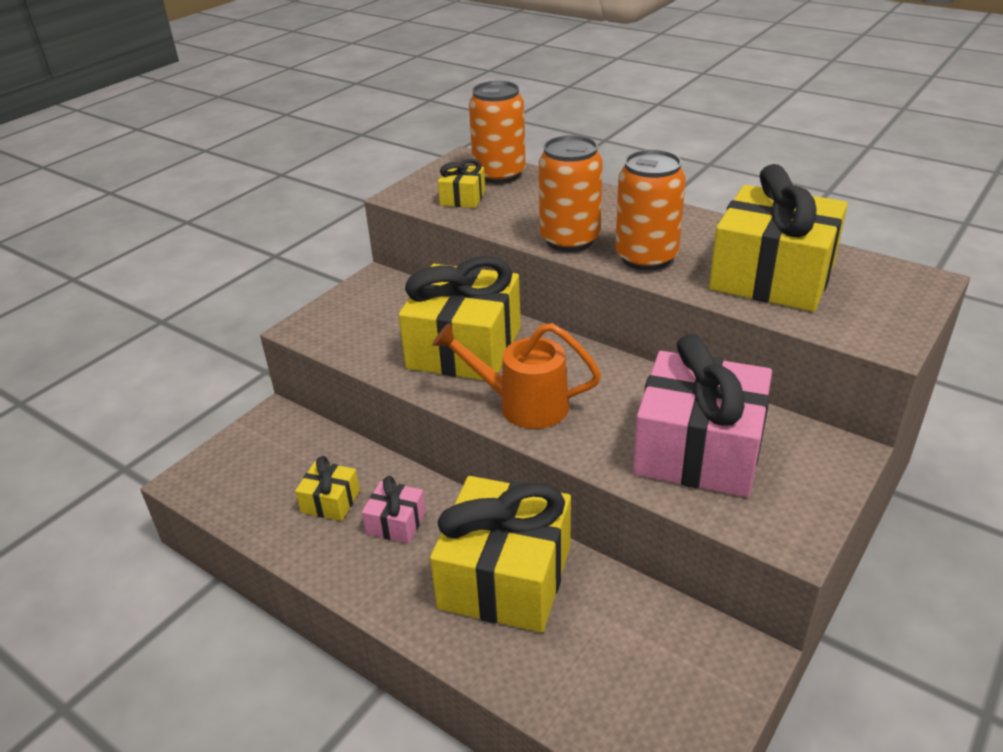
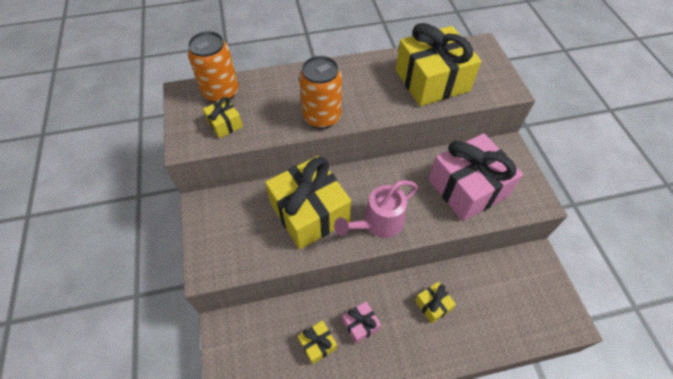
camera: 50 degrees left, 20 degrees up
(505, 577) = (433, 305): yellow gift -> yellow gift, size x0.45
(523, 405) = (378, 223): orange watering can -> pink watering can
(646, 258) = (370, 104): orange can -> none

